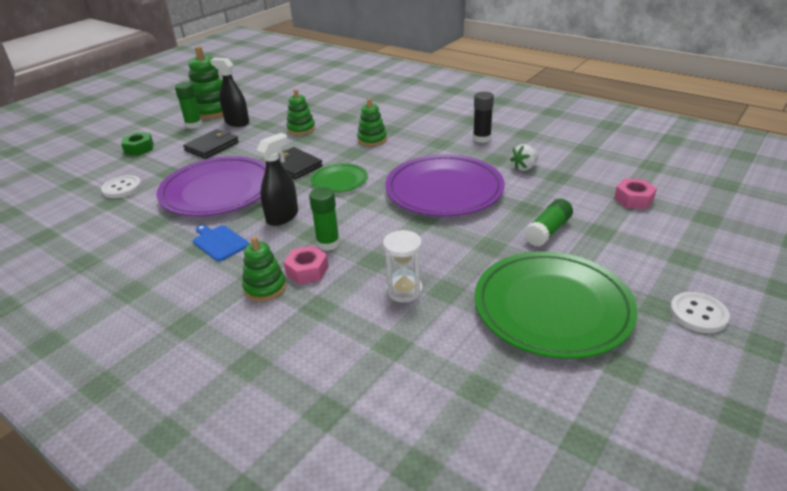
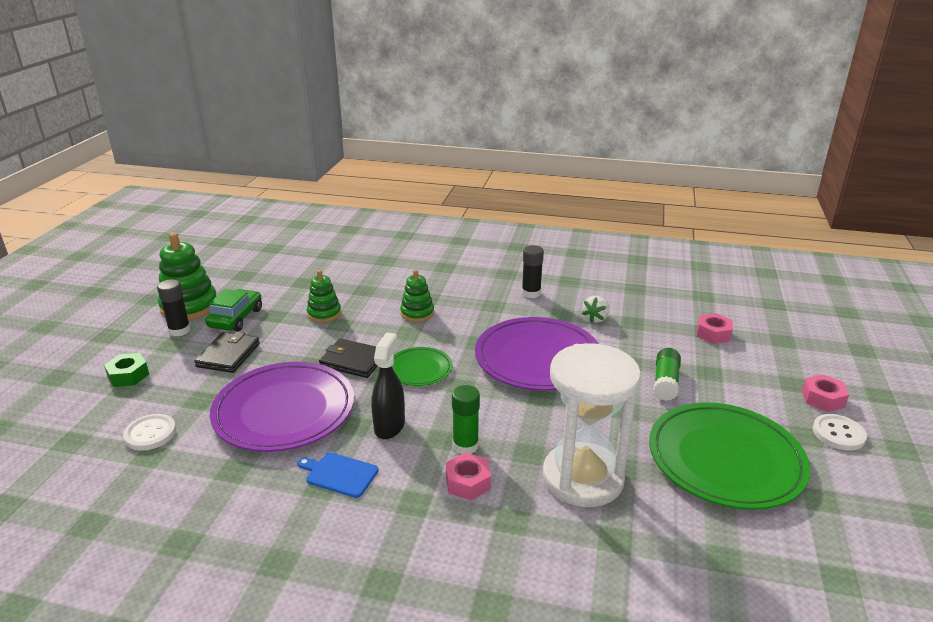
camera: 25 degrees left, 5 degrees down
(194, 125) = (179, 330): green glue stick -> black glue stick
(237, 122) = (236, 318): black spray bottle -> green car
(265, 287) = (437, 514): green stacking toy -> none
(404, 290) = (583, 478): white hourglass -> white hourglass, size x2.08
(708, 279) = (822, 399): none -> pink nut

